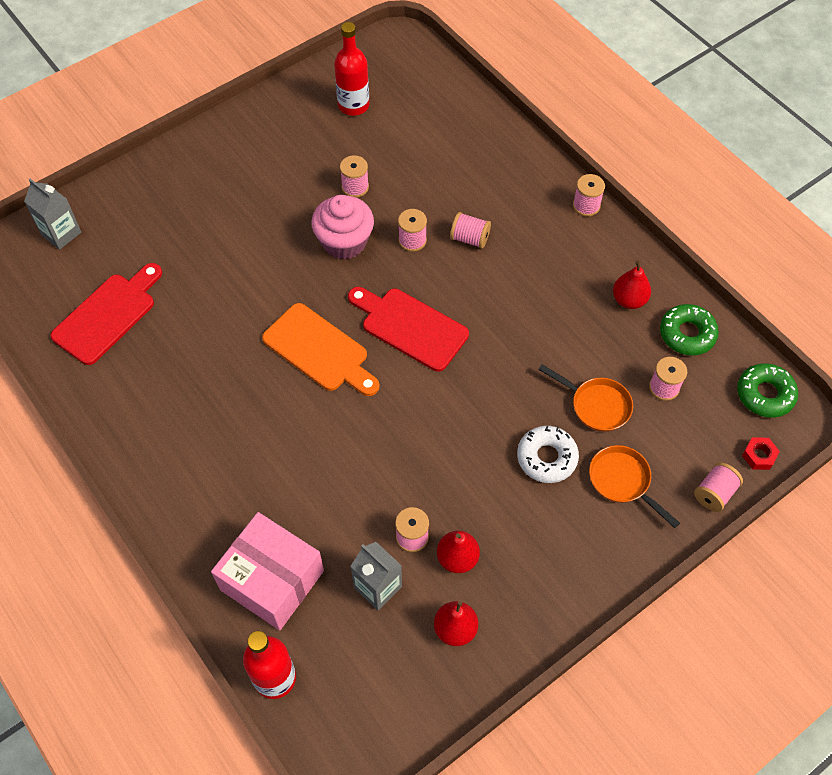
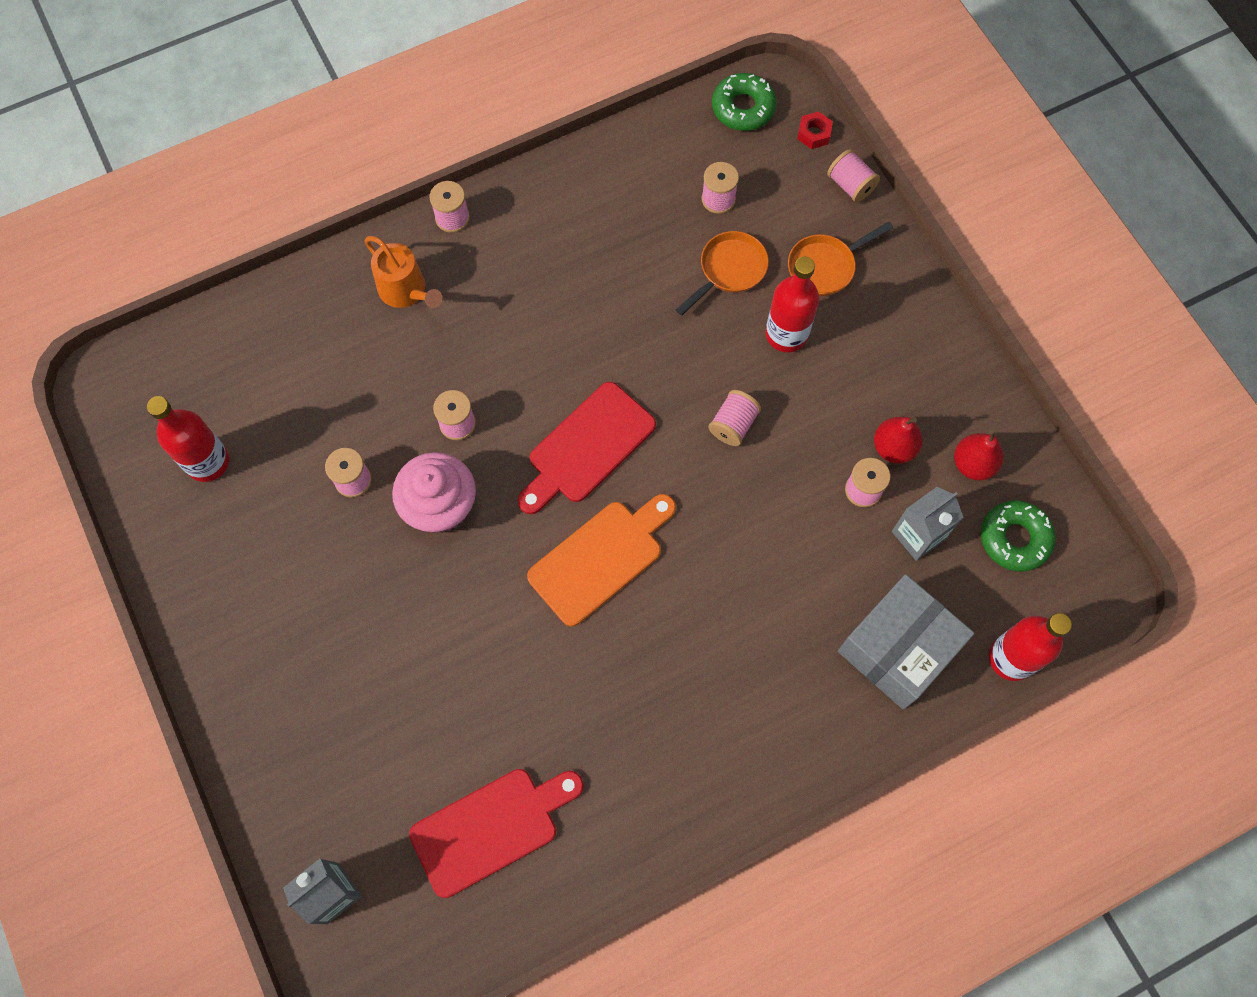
camera: 80 degrees left, 10 degrees up
(108, 315) = (491, 828): red cutting board -> red cutting board turned 105 degrees clockwise
(272, 580) = (897, 649): pink box -> grey box
(469, 239) = (470, 357): pink spool -> pink spool (733, 425)
(514, 189) = (406, 291): none -> orange watering can
(546, 458) = (786, 334): white donut -> red bottle
(629, 300) = (597, 205): red pear -> none
(687, 334) = (654, 160): green donut -> green donut (1014, 538)

